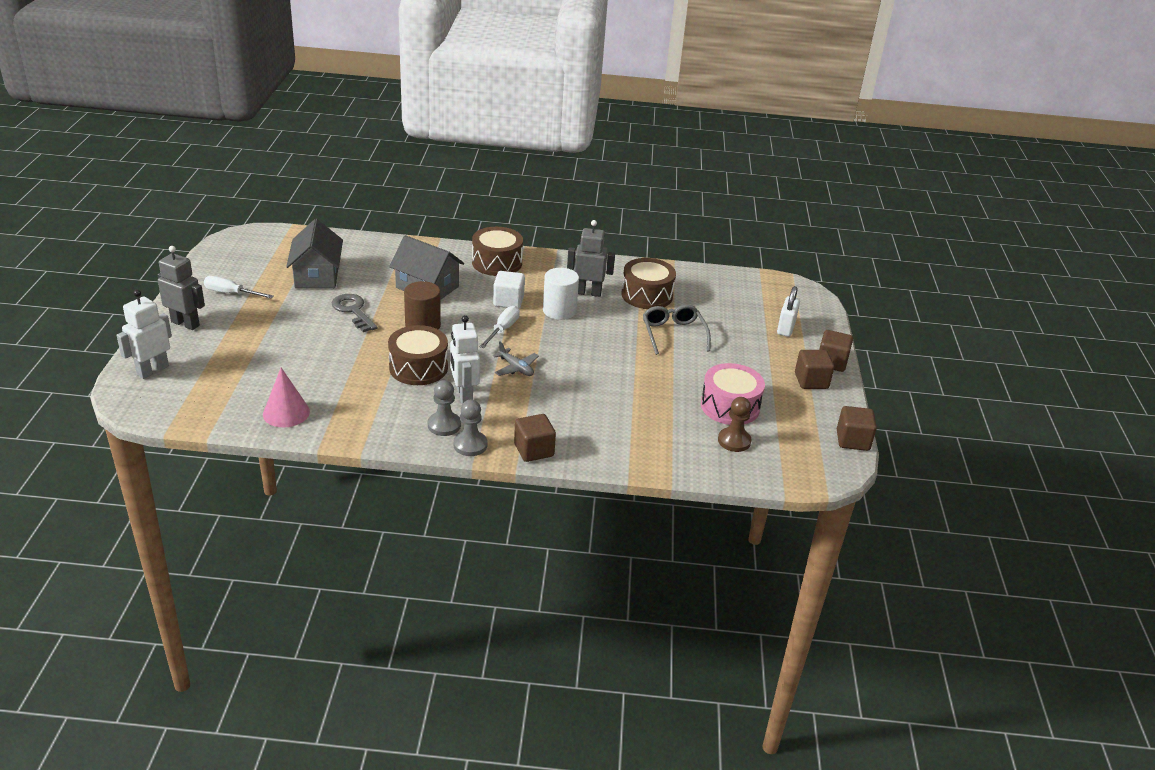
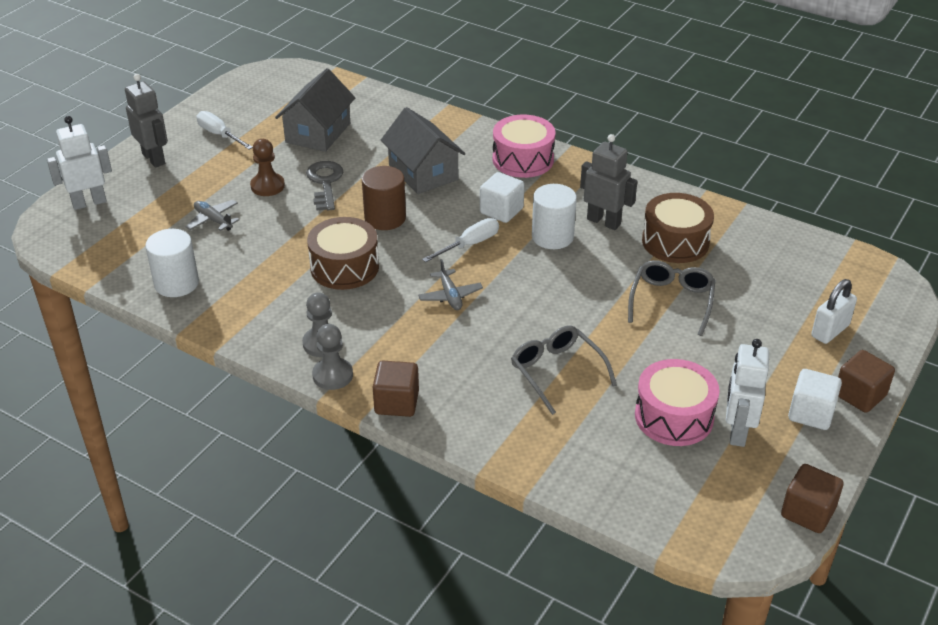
camera: 30 degrees right, 5 degrees up
(279, 359) = (213, 220): none -> grey plane
(286, 413) = (176, 283): pink cone -> white cylinder
(464, 395) = (369, 313): white robot -> white robot (737, 431)
(497, 263) = (523, 159): brown drum -> pink drum
(631, 399) = (556, 371): none -> grey glasses
(734, 441) = (645, 464): brown pawn -> brown pawn (267, 186)
(811, 381) = (811, 413): brown cube -> white cube

